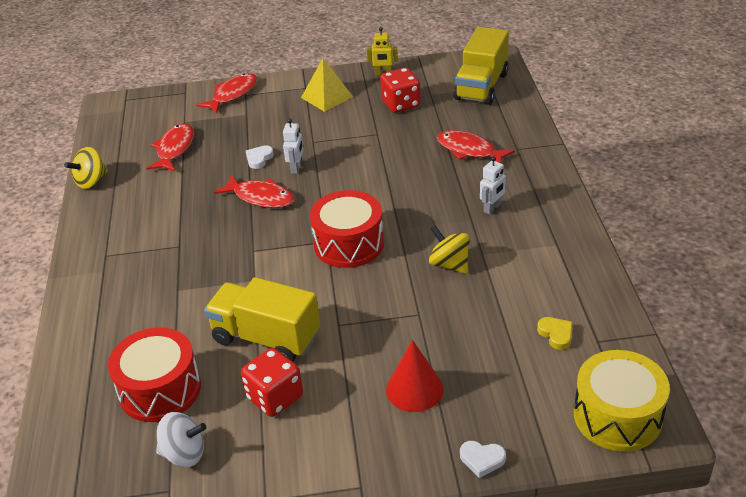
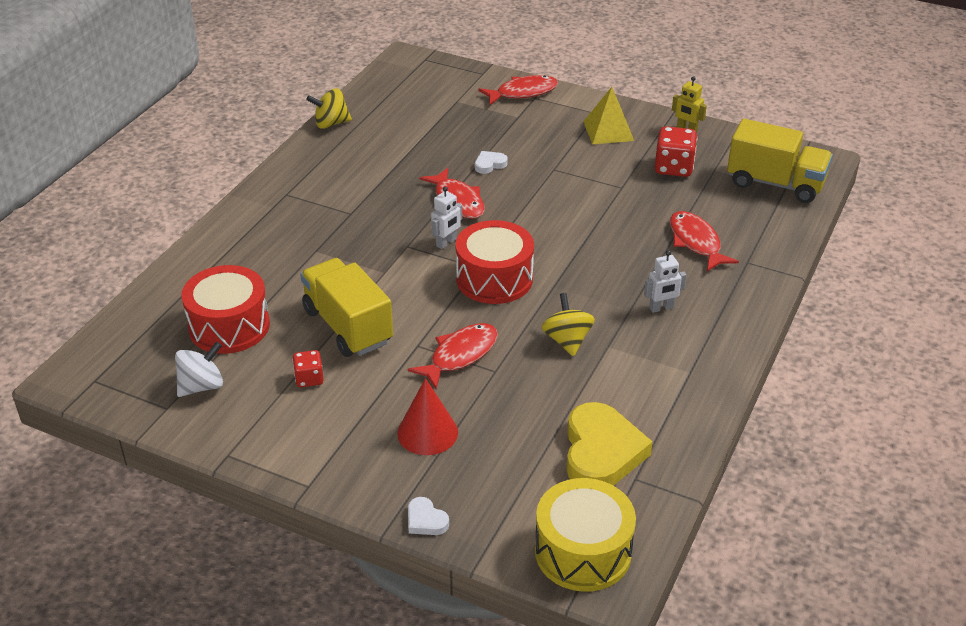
camera: 30 degrees right, 0 degrees up
(174, 149) = (425, 123): red fish -> red fish (460, 355)
(184, 454) = (201, 386): white spinning top -> white spinning top turned 75 degrees counterclockwise
(275, 397) = (309, 379): red dice -> red dice, size x0.59
(296, 168) = (515, 187): white robot -> white robot (446, 243)
(481, 86) = (775, 183): yellow truck -> yellow truck turned 120 degrees counterclockwise
(556, 334) = (601, 452): yellow heart -> yellow heart, size x2.23

